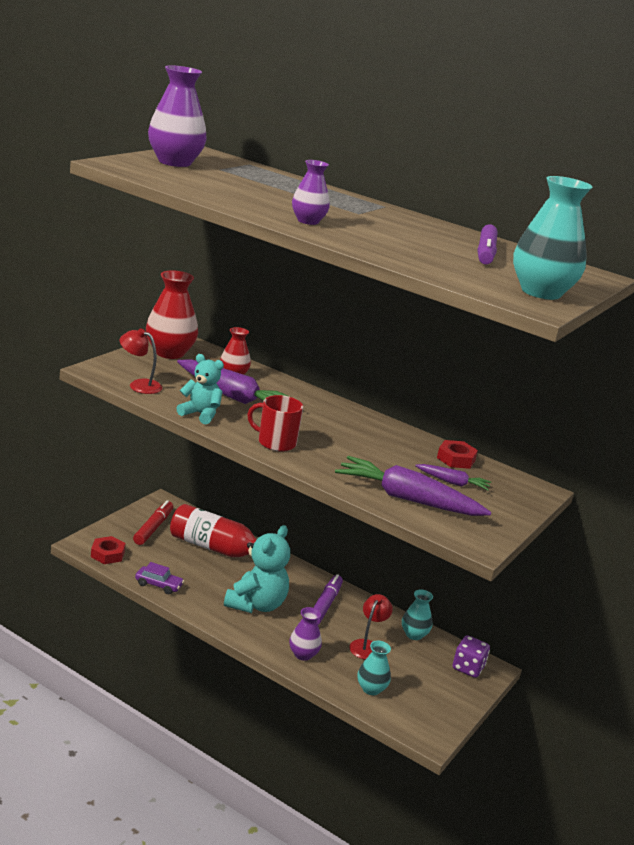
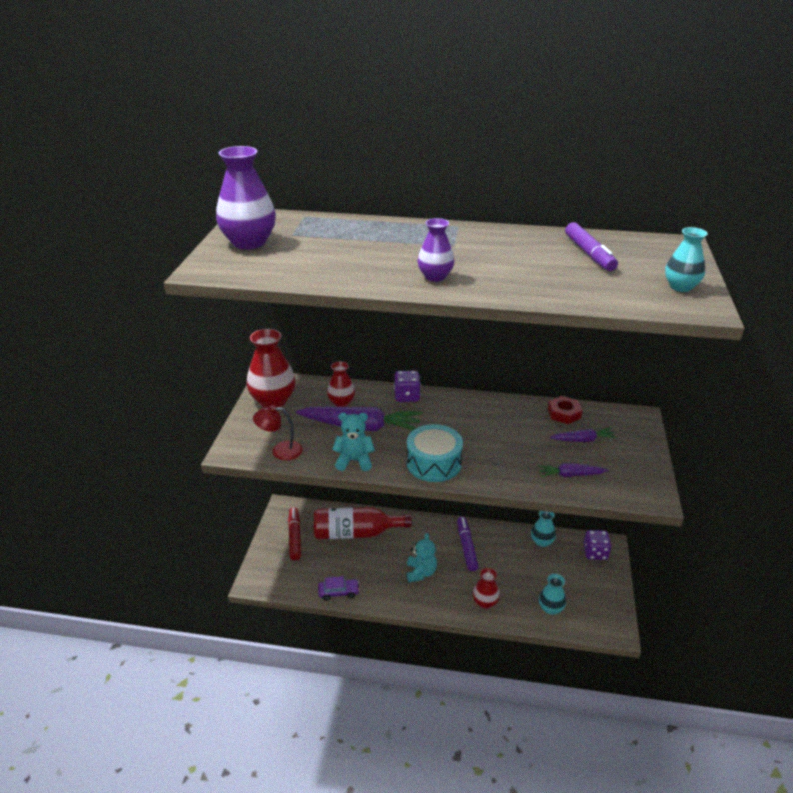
camera: 20 degrees left, 10 degrees up
(107, 554) = (279, 582): red nut -> none
(256, 604) = (421, 572): turquoise teddy bear -> turquoise teddy bear, size x0.63
(276, 442) = (434, 463): red mug -> turquoise drum
(303, 393) = (407, 396): none -> purple dice
(303, 654) = (485, 602): purple vase -> red vase
(367, 646) = (520, 569): red lamp -> none
(407, 499) = (570, 475): purple carrot -> purple carrot, size x0.51
(541, 292) = (680, 287): turquoise vase -> turquoise vase, size x0.58

